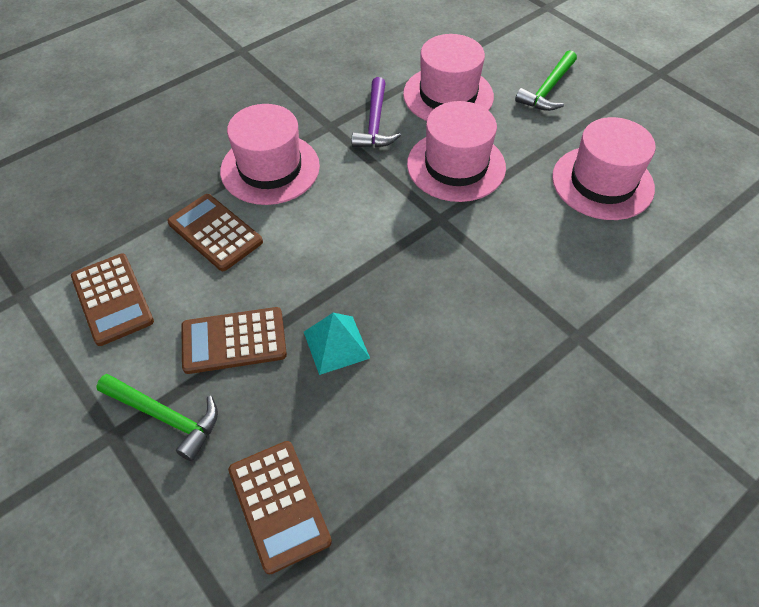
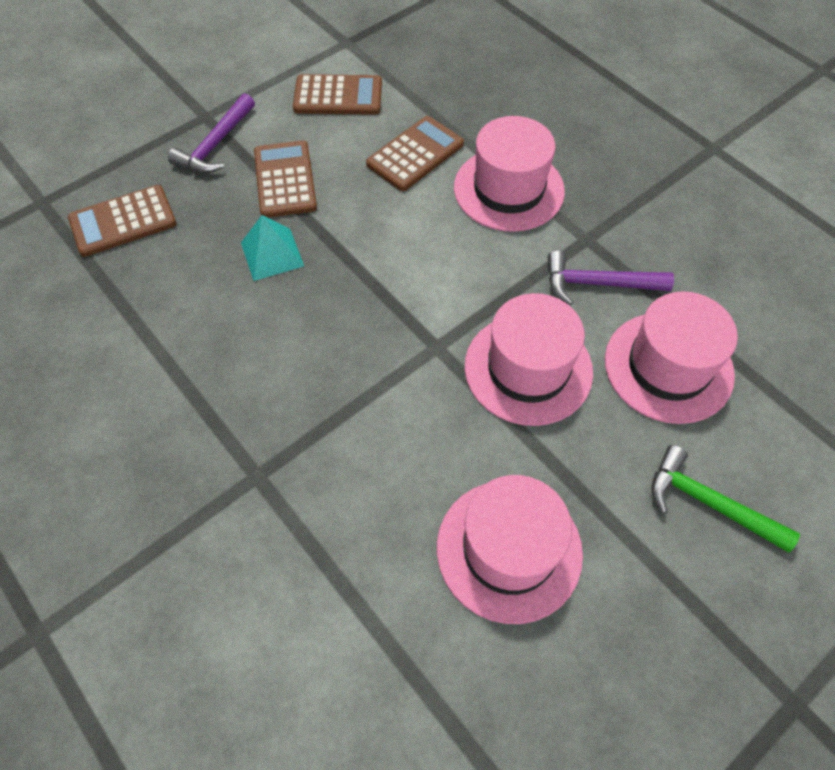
camera: 90 degrees right, 5 degrees up
(112, 299) = (338, 96): brown calculator -> brown calculator turned 150 degrees counterclockwise
(165, 416) = (216, 144): green hammer -> purple hammer

